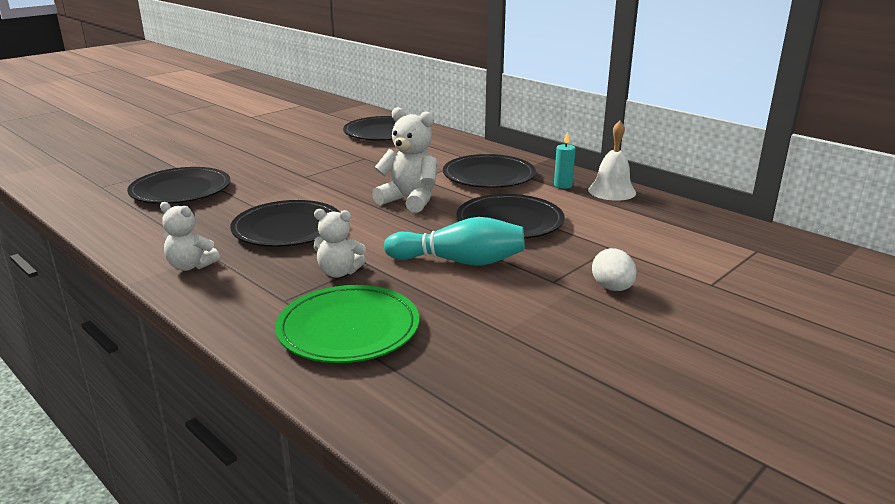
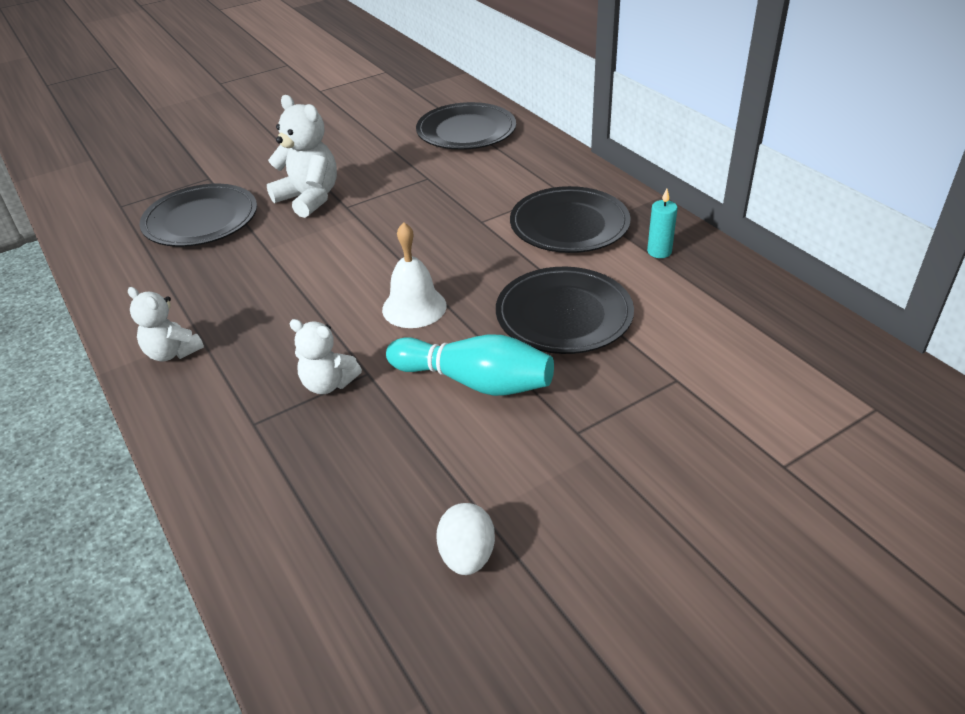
camera: 15 degrees right, 15 degrees up
(288, 228) = (296, 299): black plate -> none
(348, 329) = (307, 482): green plate -> none
(409, 200) = (454, 263): white teddy bear -> white teddy bear (309, 198)
(612, 191) = (720, 269): white bell -> white bell (414, 307)
(612, 288) = (648, 456): white egg -> white egg (467, 556)

